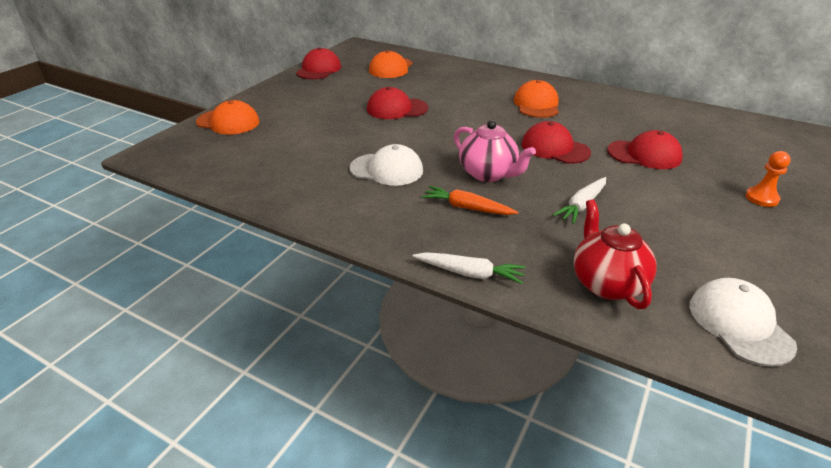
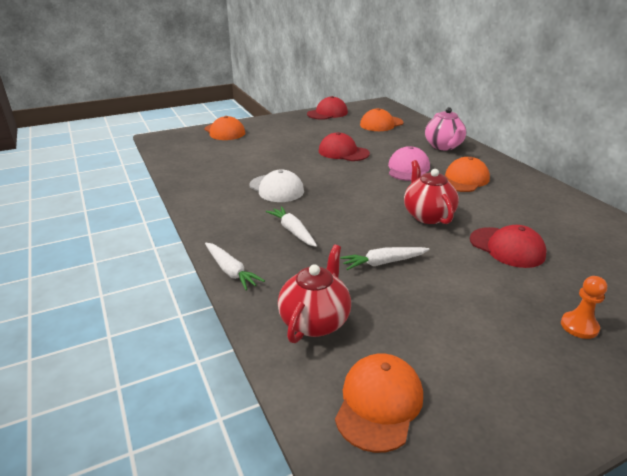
camera: 35 degrees right, 5 degrees down
(467, 208) = (293, 231): orange carrot -> white carrot
(479, 108) = (408, 169): none -> pink cap
(488, 174) = (343, 215): pink teapot -> pink teapot (443, 146)
(554, 148) = (427, 215): red cap -> red teapot
(739, 324) = (379, 403): white cap -> orange cap

